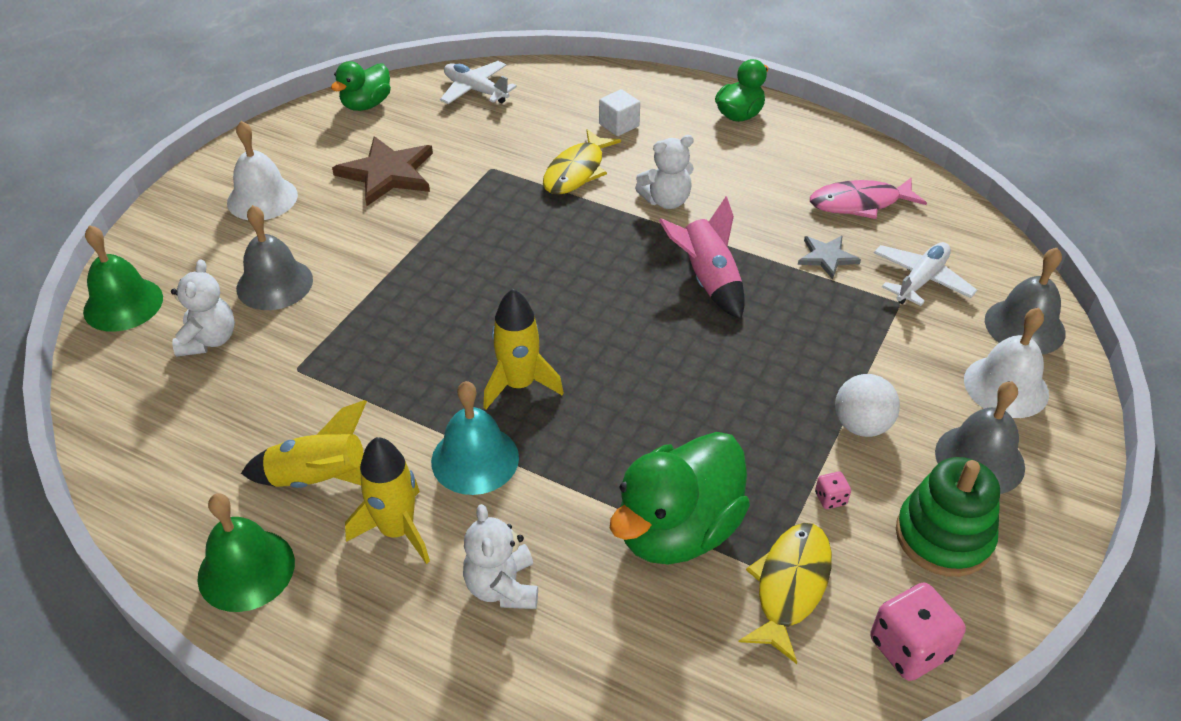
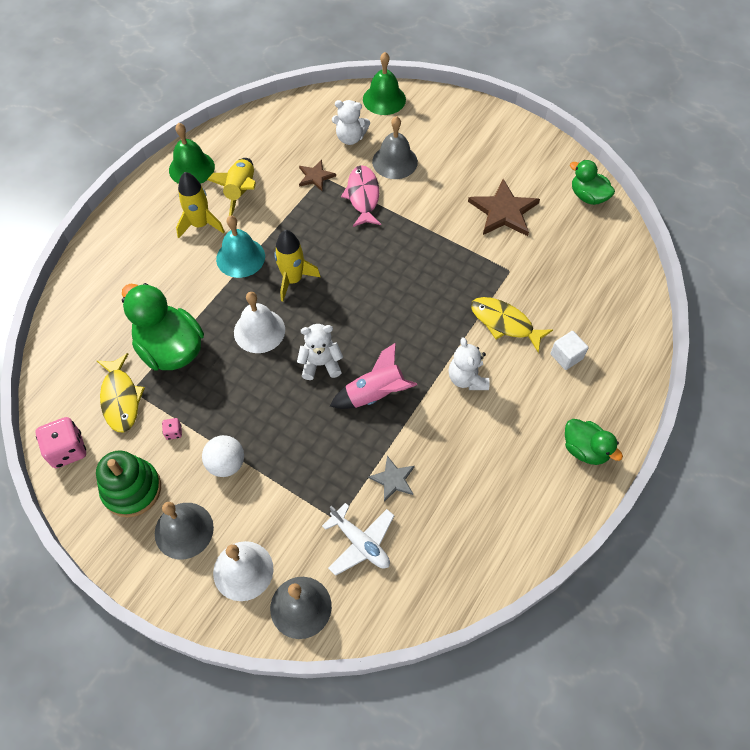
camera: 95 degrees right, 15 degrees up
(262, 198) = (478, 149): white bell -> white bell (259, 331)
(295, 377) = (315, 176): none -> brown star
(475, 90) = (611, 262): white plane -> none
(502, 587) = (155, 268): white teddy bear -> white teddy bear (320, 364)
(790, 586) = (121, 398): yellow fish -> yellow fish turned 45 degrees clockwise
(860, 203) = (458, 520): pink fish -> pink fish (363, 196)

